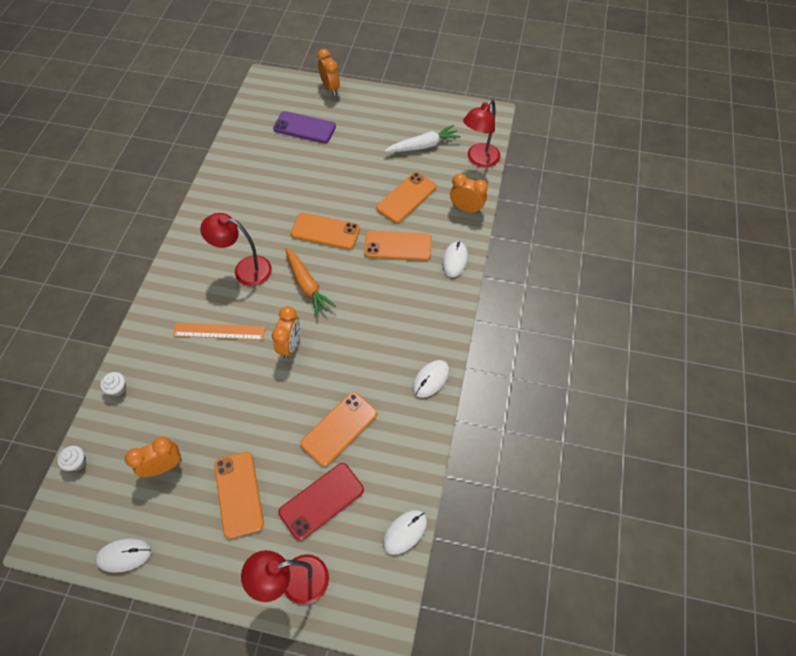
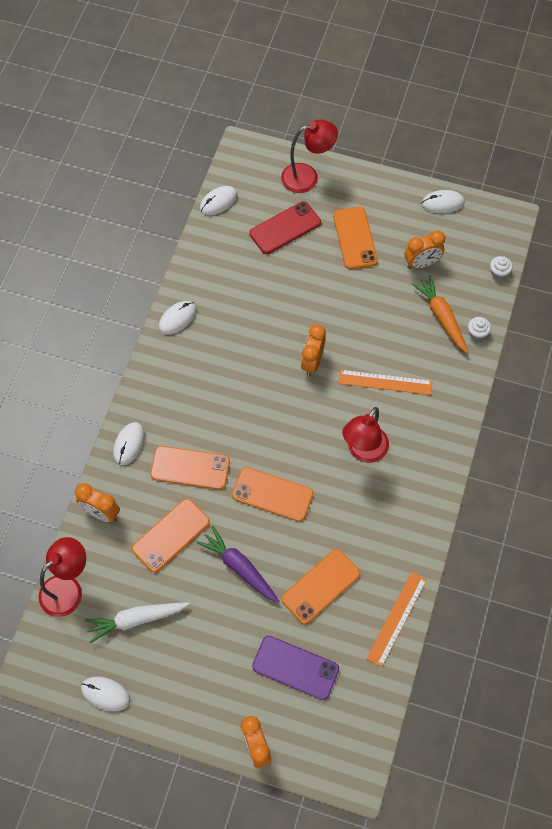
camera: 175 degrees left, 5 degrees up
(228, 159) = (396, 618): none -> orange ruler
(245, 269) = (363, 451): red lamp -> red lamp turned 105 degrees clockwise
(307, 285) = (294, 427): orange carrot -> orange carrot (441, 317)
(339, 428) = (267, 282): orange phone -> orange phone (320, 586)
(349, 181) = (239, 567): none -> purple carrot
(436, 106) = (105, 694): none -> white mouse

